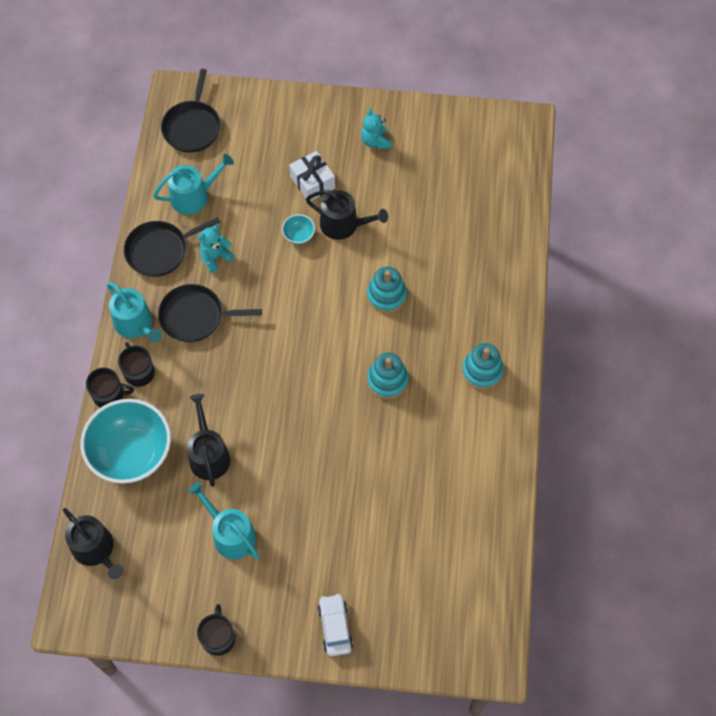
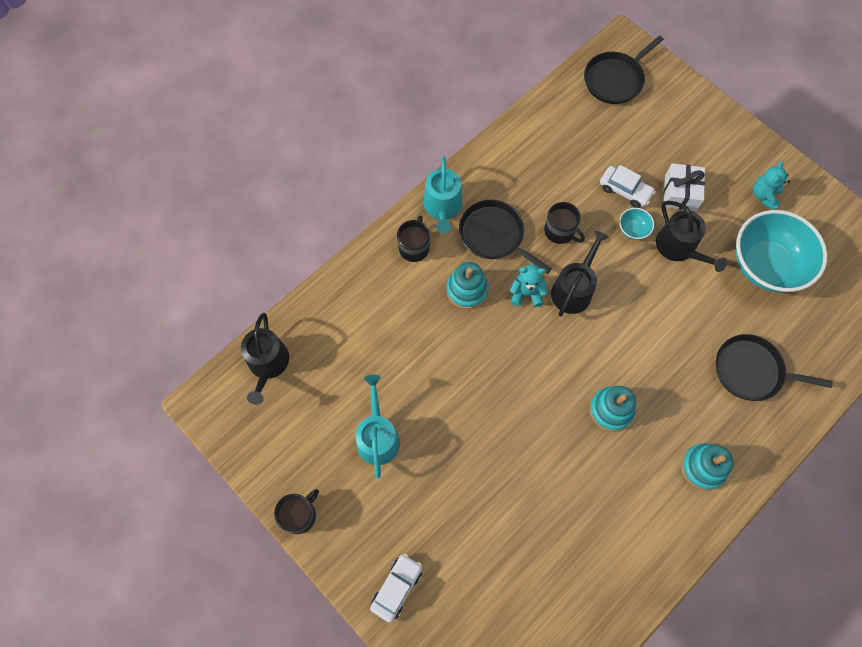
camera: 40 degrees right, 5 degrees up
(109, 395) = (377, 248): black mug -> black mug (560, 231)
(132, 453) = (356, 309): turquoise bowl -> turquoise bowl (765, 265)
(160, 250) = (509, 161): black pan -> black pan (751, 371)
(194, 196) = (571, 136): turquoise watering can -> none
(208, 454) = (414, 357): black watering can -> black watering can (573, 289)
(215, 257) = (549, 198): turquoise teddy bear -> turquoise teddy bear (526, 293)
(269, 210) = (625, 190): none -> white car
(386, 295) = (668, 335): turquoise stacking toy -> turquoise stacking toy (467, 290)

